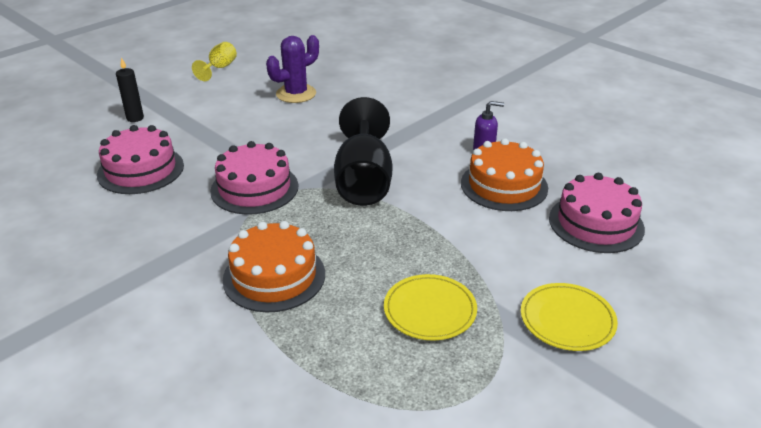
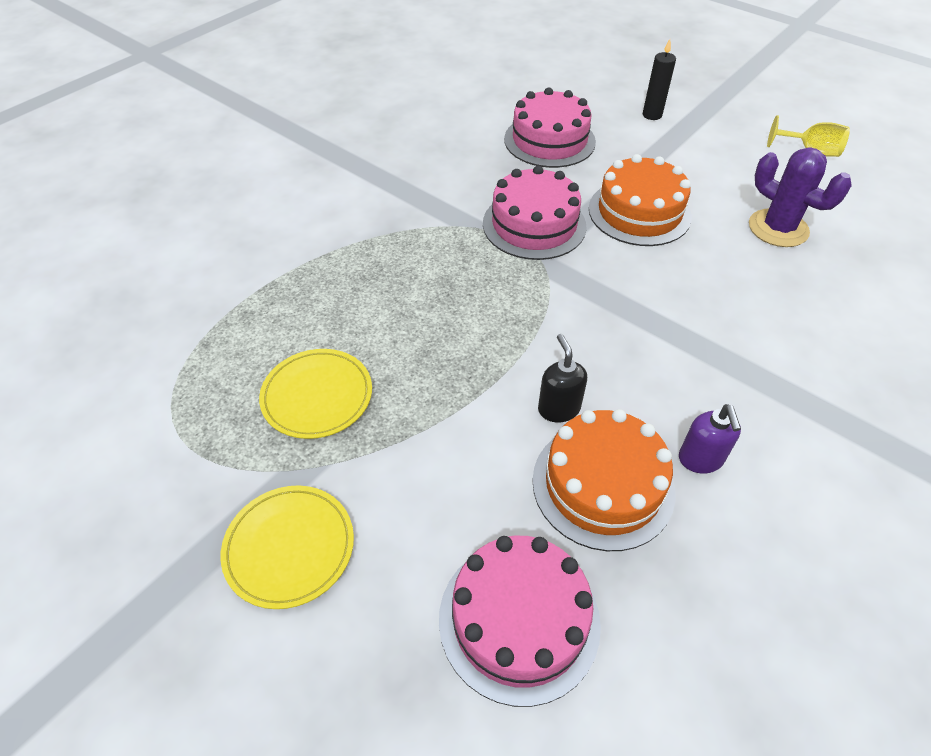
camera: 85 degrees right, 15 degrees up
(274, 276) = (377, 262): orange cake -> orange cake (639, 212)
(363, 181) = (573, 317): black goblet -> none
(446, 195) = (558, 408): none -> black soap dispenser

